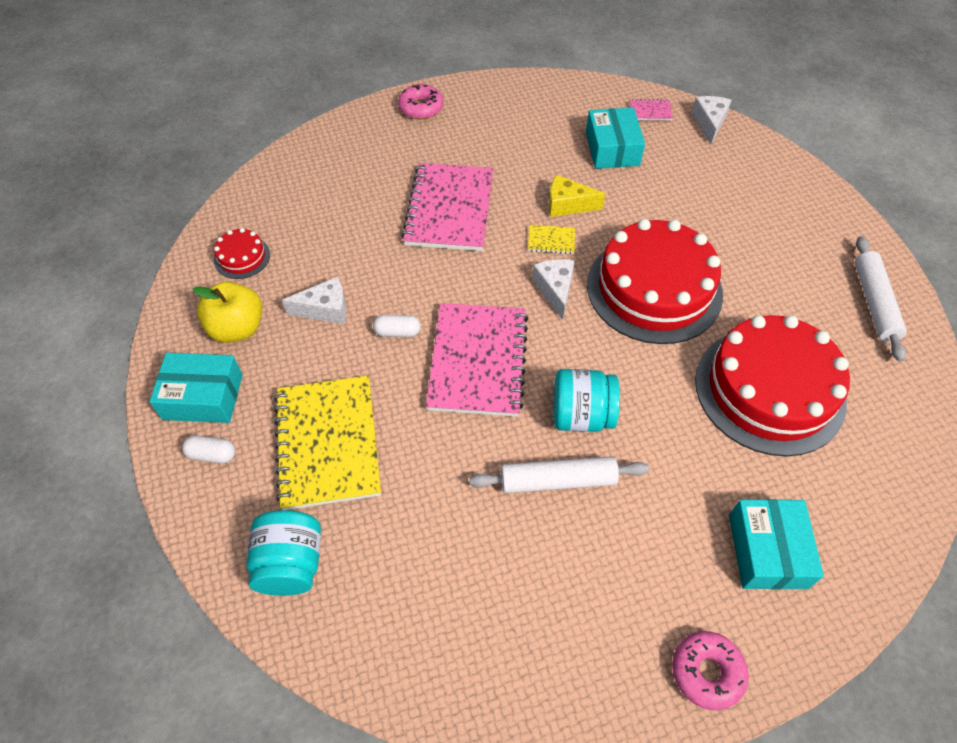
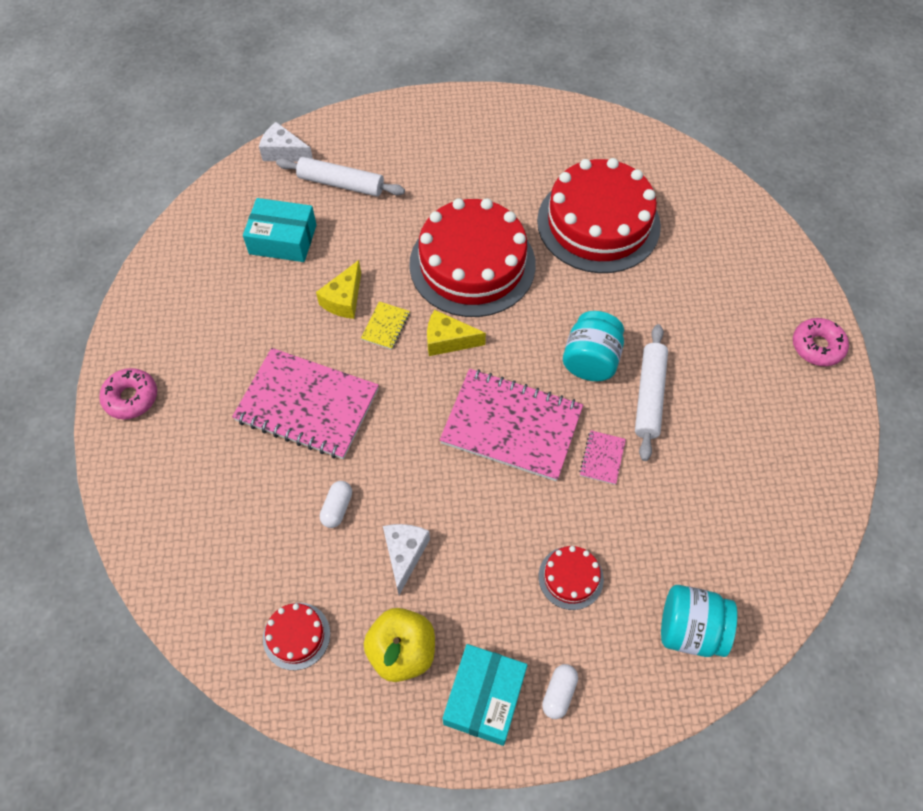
camera: 75 degrees left, 5 degrees up
(328, 443) = (570, 577): yellow notebook -> red cake
(397, 332) = (456, 489): white capsule -> white capsule (337, 508)
(555, 290) = (448, 340): white cheese -> yellow cheese
(650, 111) = (244, 191): pink notebook -> pink notebook (602, 458)
(767, 551) = (733, 277): turquoise box -> none
(874, 303) = (534, 125): white rolling pin -> white rolling pin (341, 183)

